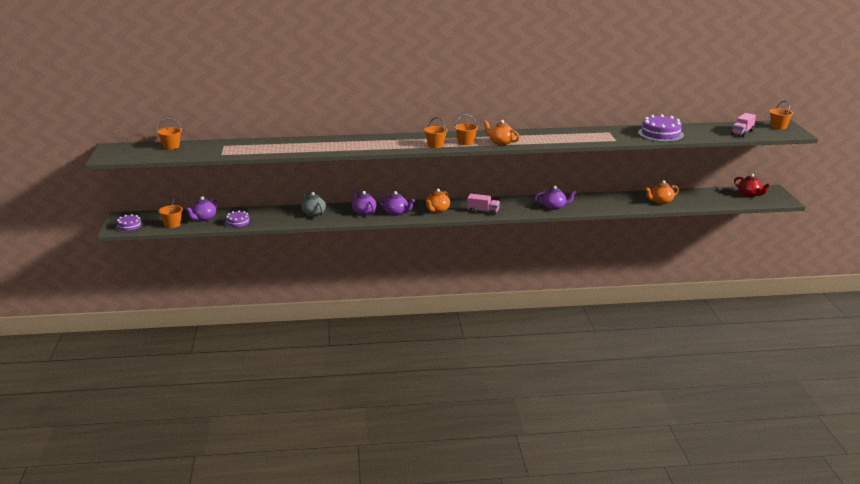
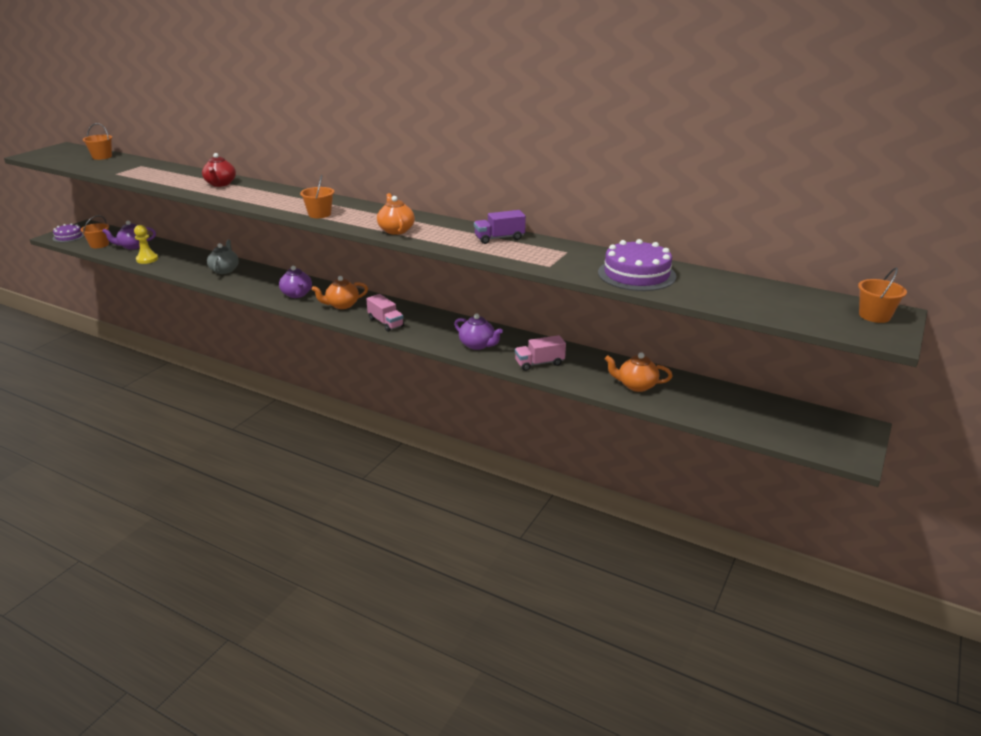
camera: 35 degrees right, 5 degrees up
(238, 223) = (147, 259): purple cake -> yellow pawn
(364, 212) = (269, 284): purple teapot -> none
(466, 142) = (359, 219): orange bucket -> none
(563, 133) = (499, 238): none -> purple truck
(742, 132) = (782, 307): pink truck -> pink truck (539, 363)
(749, 195) = (804, 423): red teapot -> red teapot (220, 184)

